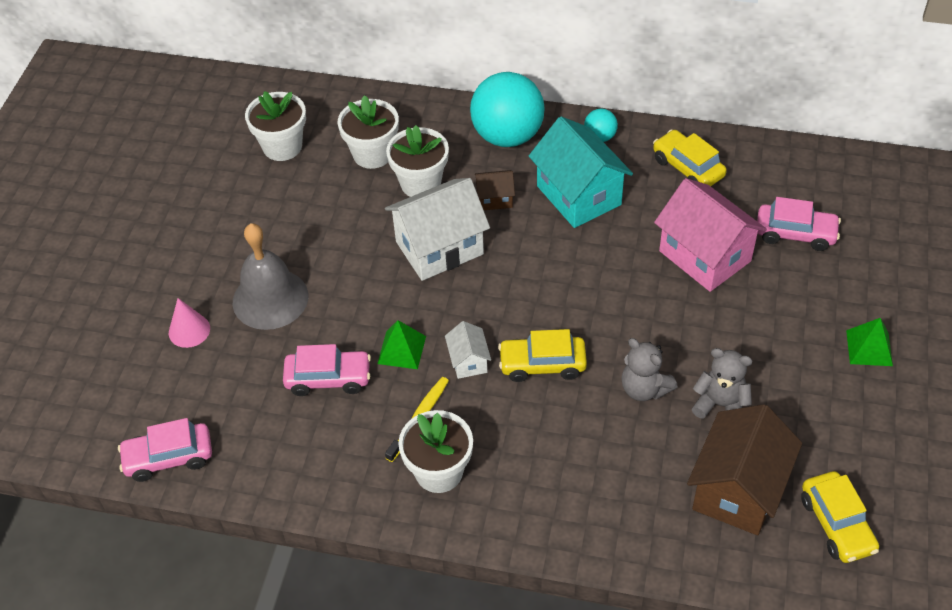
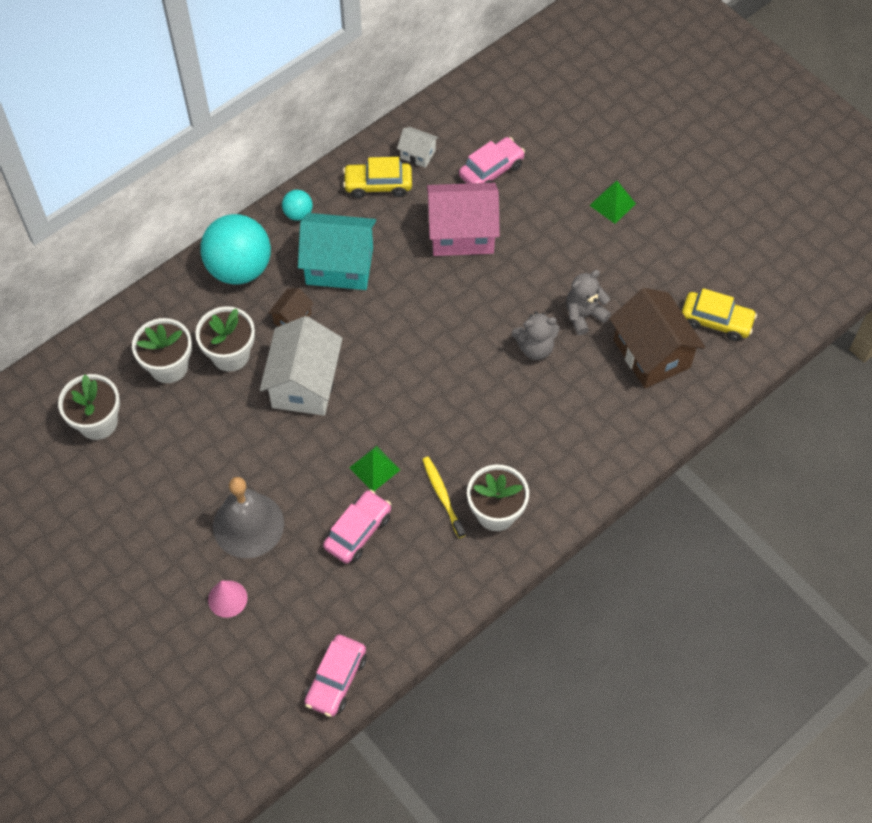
camera: 55 degrees left, 10 degrees up
(468, 361) = (422, 434): white house -> white house (418, 154)
(542, 364) = (464, 392): yellow car -> none

